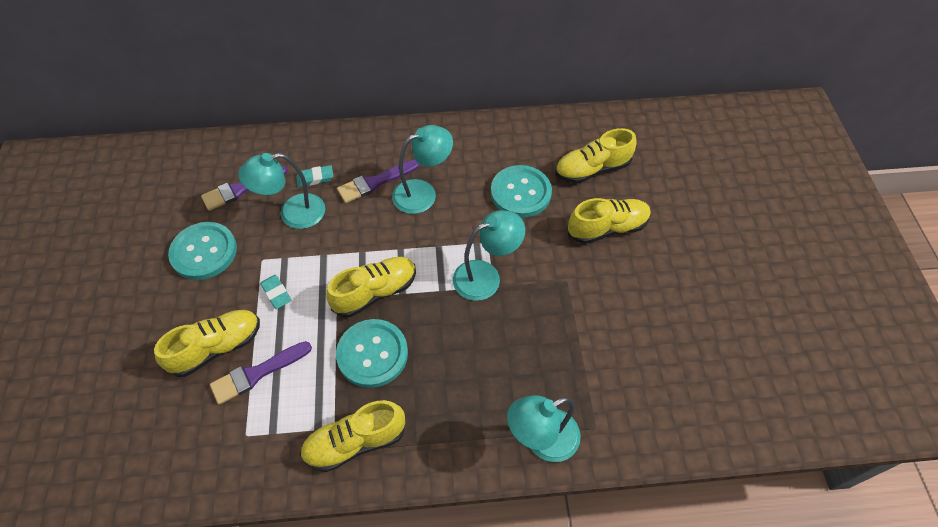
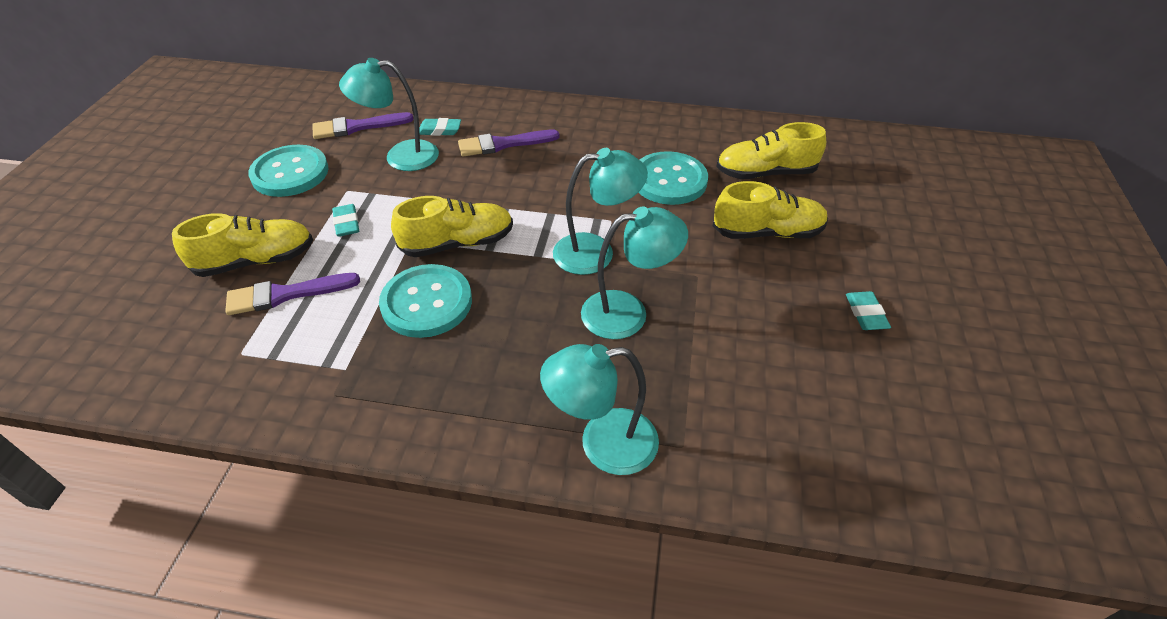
camera: 15 degrees right, 10 degrees down
(355, 442) = (363, 390): yellow shoe -> none
(423, 193) = (553, 162): turquoise lamp -> turquoise lamp (628, 312)
(692, 287) = (866, 314): none -> turquoise eraser

